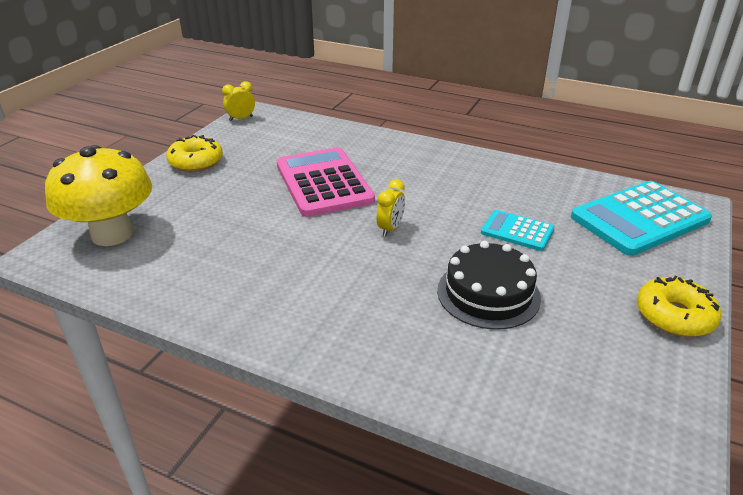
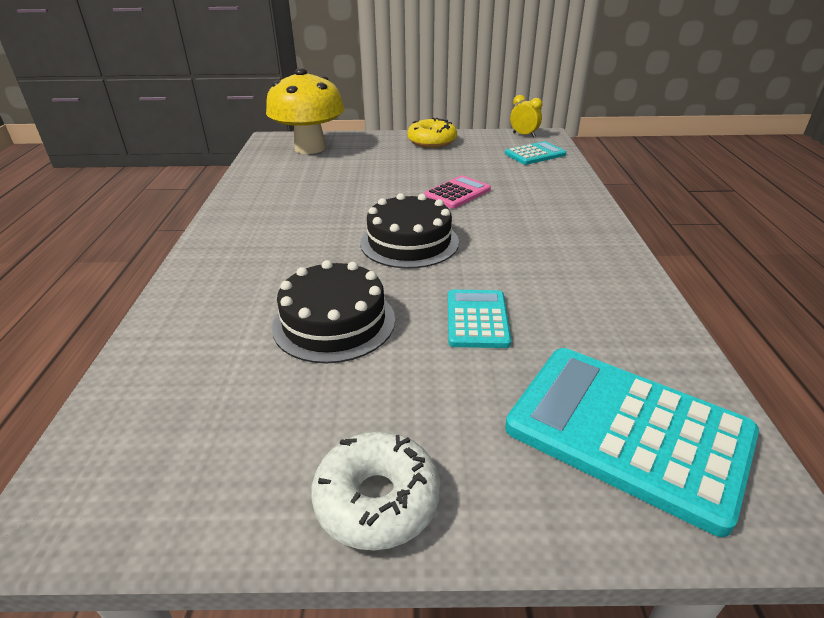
camera: 65 degrees right, 0 degrees up
(287, 128) = (535, 154): none -> turquoise calculator
(323, 183) = (457, 193): pink calculator -> pink calculator, size x0.53
(390, 228) = (409, 242): yellow clock -> black cake
(674, 316) = (377, 500): yellow donut -> white donut

